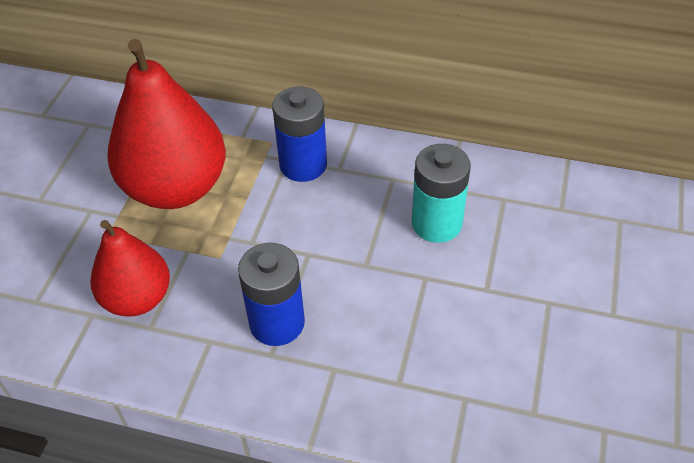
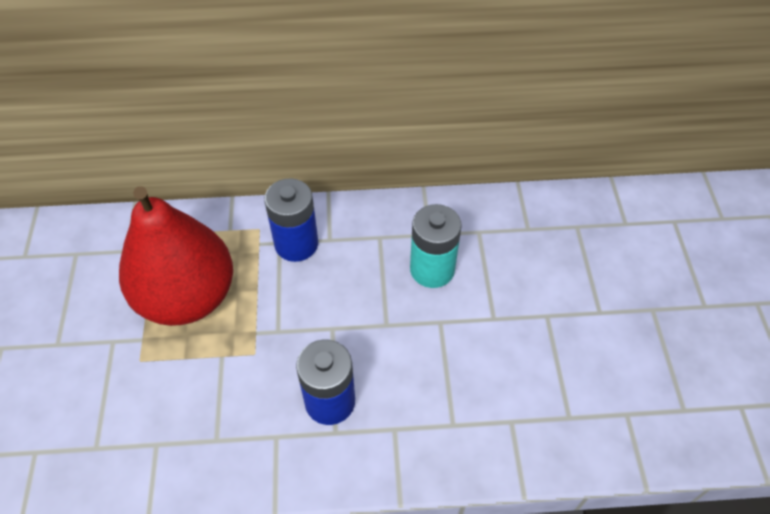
camera: 20 degrees left, 5 degrees up
(137, 298) = (193, 416): red pear -> none

